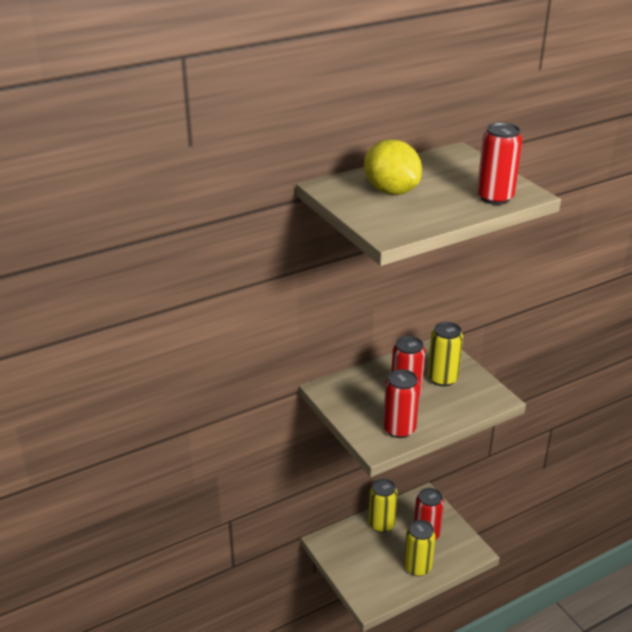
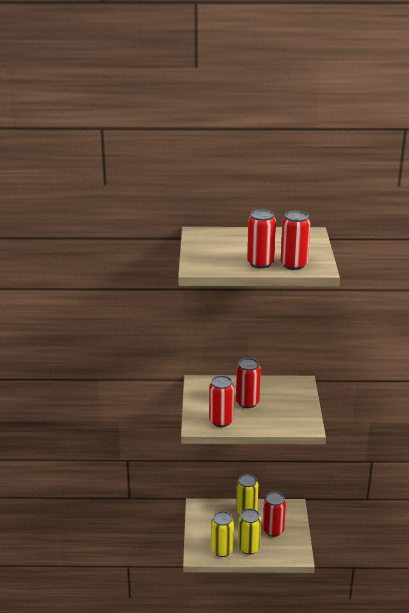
camera: 30 degrees right, 5 degrees down
(391, 191) = (232, 245): yellow lemon -> none
(442, 378) = (282, 402): yellow can -> yellow can (222, 550)
(456, 206) = (260, 263): none -> red can

